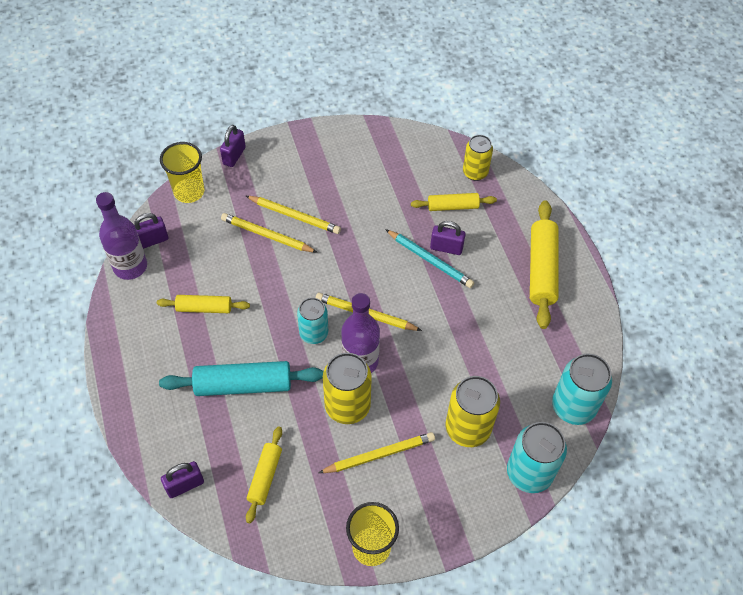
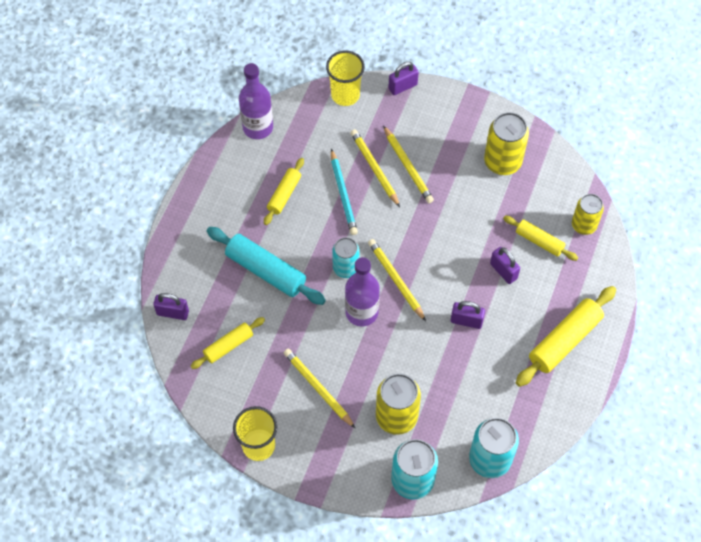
camera: 40 degrees right, 5 degrees up
(152, 241) = (288, 117): purple padlock -> purple padlock (466, 321)
(204, 308) = (284, 194): yellow rolling pin -> yellow rolling pin turned 75 degrees clockwise
(347, 406) = (325, 338): yellow can -> yellow can (502, 162)
(379, 454) = (318, 388): yellow pencil -> yellow pencil turned 150 degrees counterclockwise
(430, 260) = (482, 272): turquoise pencil -> turquoise pencil (343, 194)

